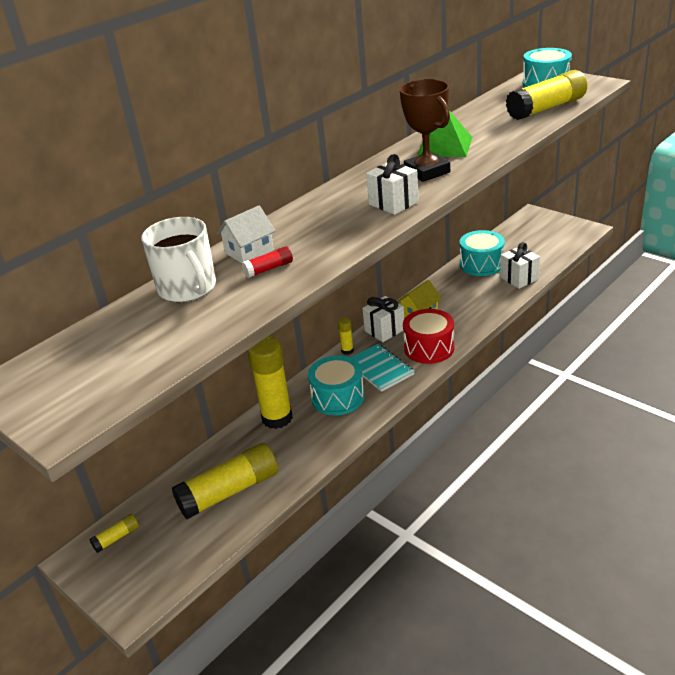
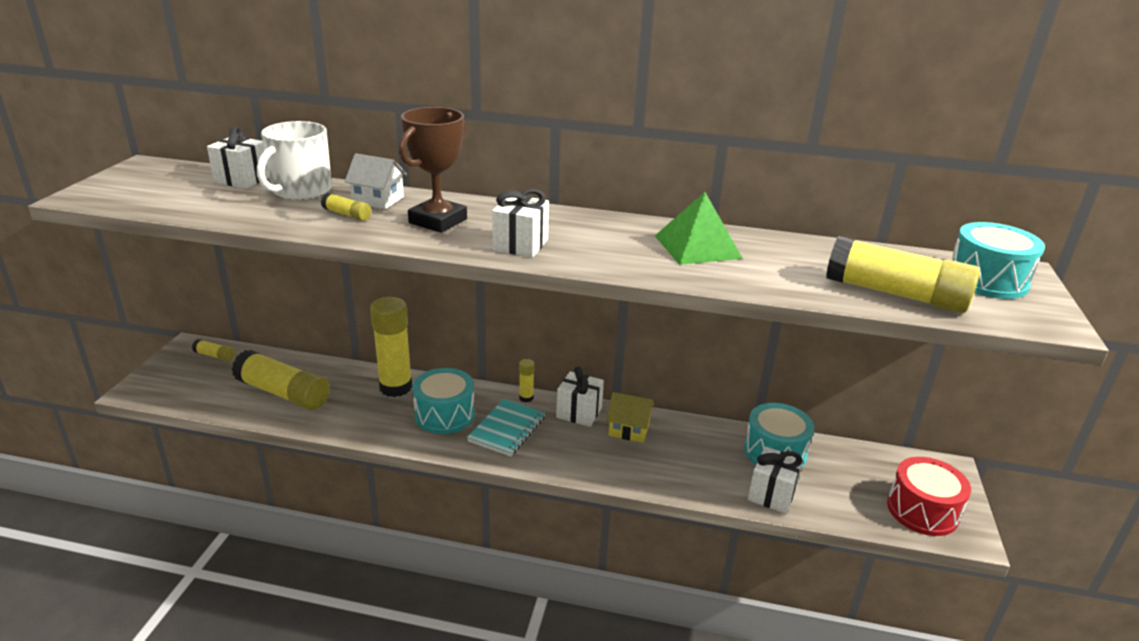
camera: 55 degrees right, 5 degrees down
(122, 319) = (242, 179): none -> white gift
(269, 269) = (347, 214): red glue stick -> yellow glue stick
(427, 172) = (616, 249): brown trophy -> brown trophy (438, 221)
(429, 348) = (567, 455): red drum -> red drum (922, 511)

